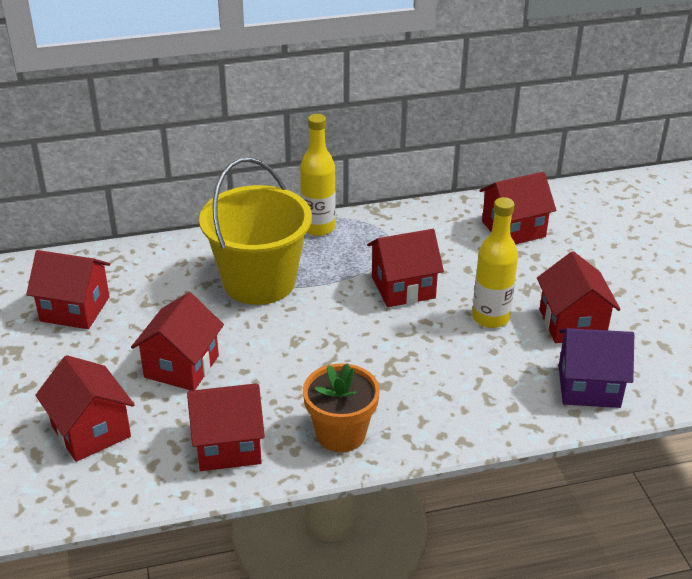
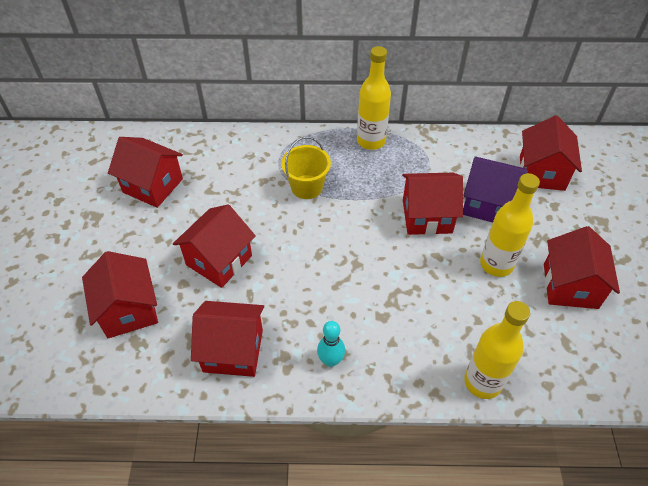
camera: 15 degrees right, 15 degrees up
(259, 282) = (306, 187): yellow bucket -> yellow bucket, size x0.52
(341, 434) = (331, 360): orange flower pot -> turquoise bowling pin
(508, 422) = (483, 382): none -> yellow bottle
(513, 229) = (541, 173): red house -> red house turned 75 degrees counterclockwise
(588, 386) = (568, 359): purple house -> purple house (487, 204)

